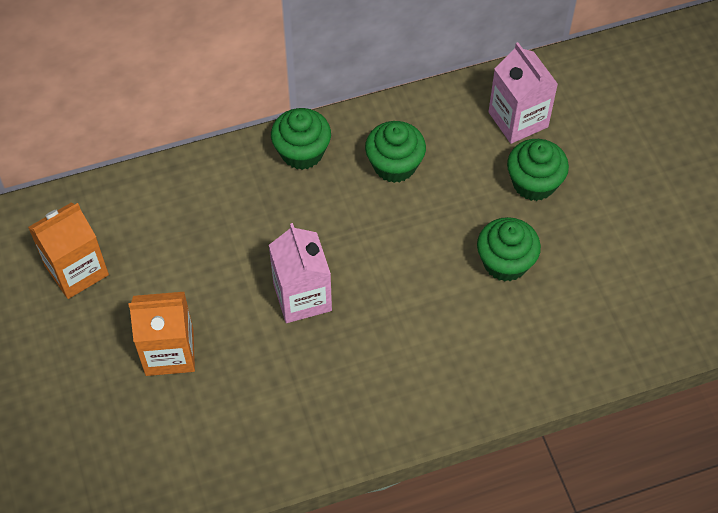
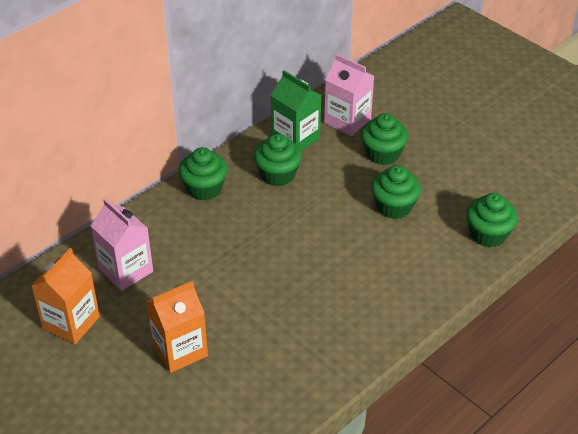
camera: 25 degrees left, 15 degrees down
(302, 297) = (261, 278): pink carton -> pink carton (126, 270)
(442, 122) = (295, 138): none -> green carton
(596, 345) = (488, 234): none -> green cupcake

